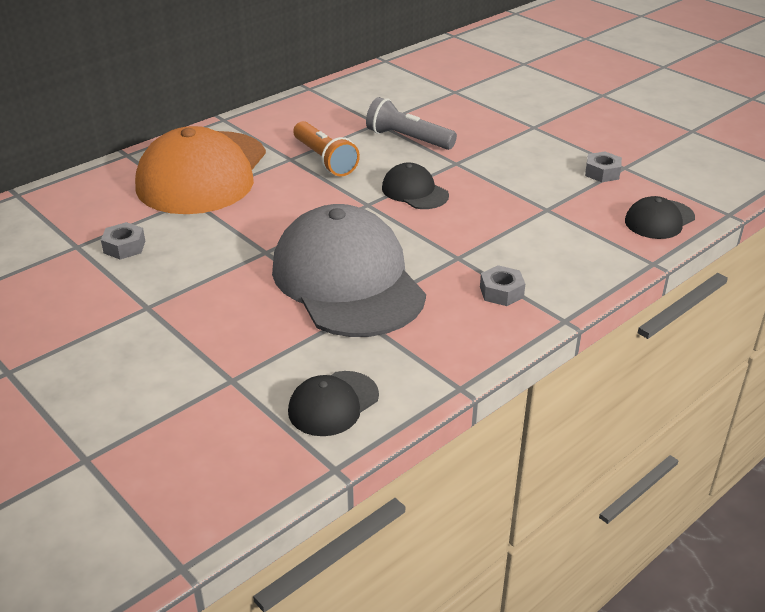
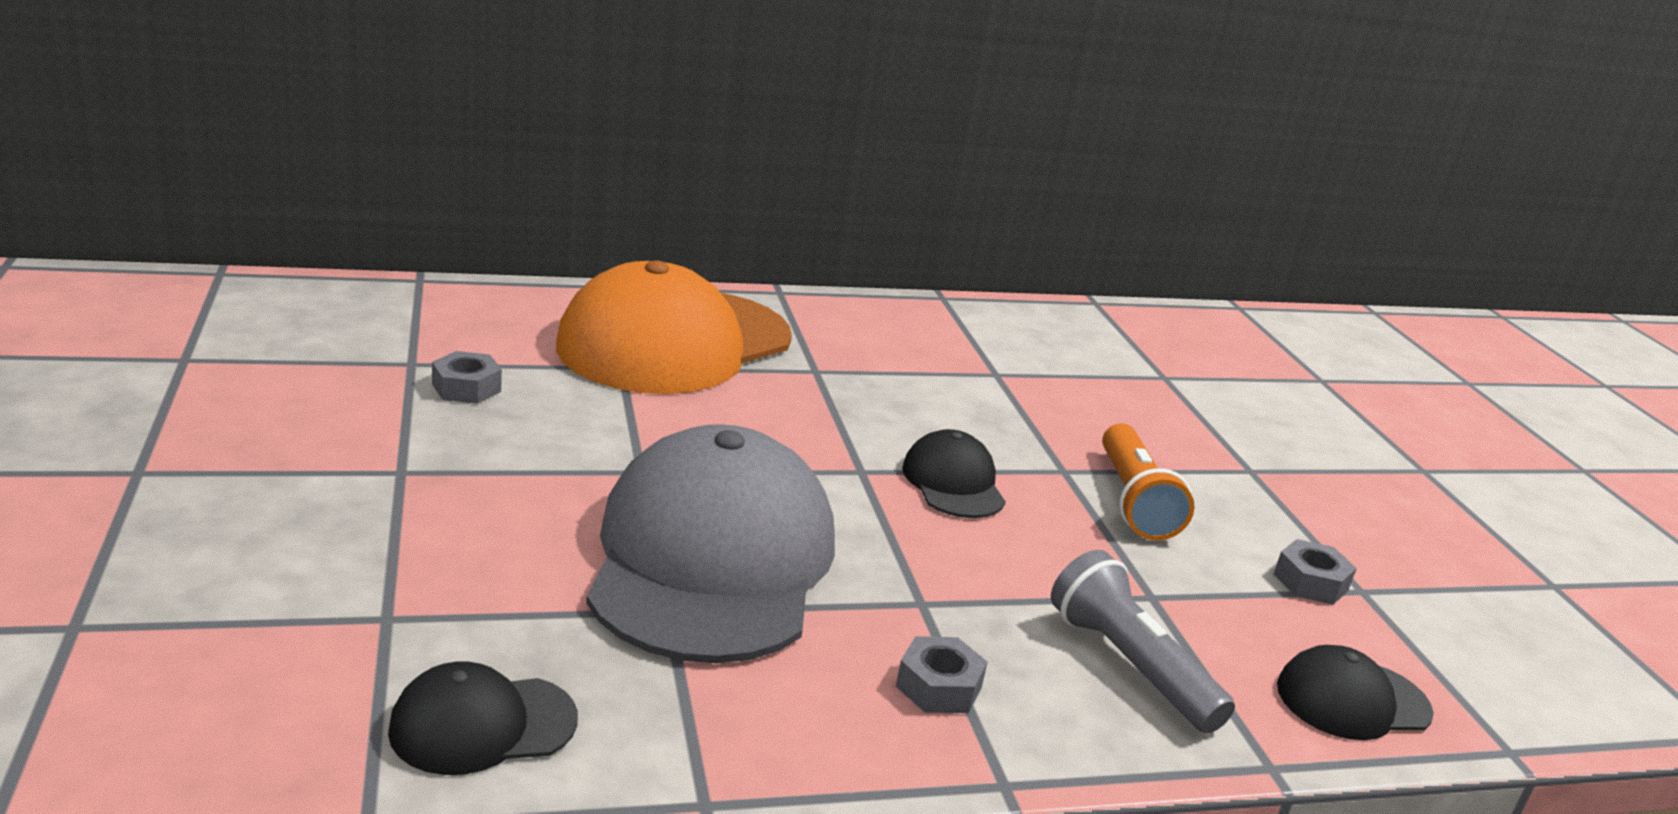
camera: 25 degrees right, 10 degrees down
(324, 160) = (863, 390): orange flashlight -> orange flashlight (1133, 501)
(408, 139) = (1020, 410): grey flashlight -> grey flashlight (1129, 665)

